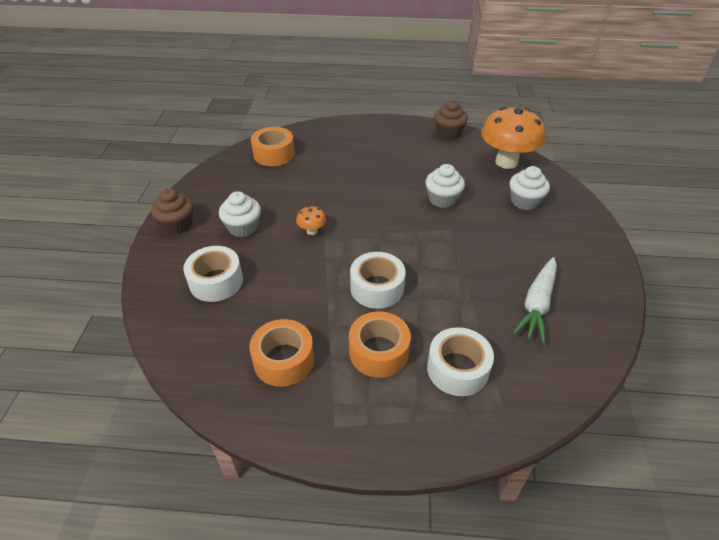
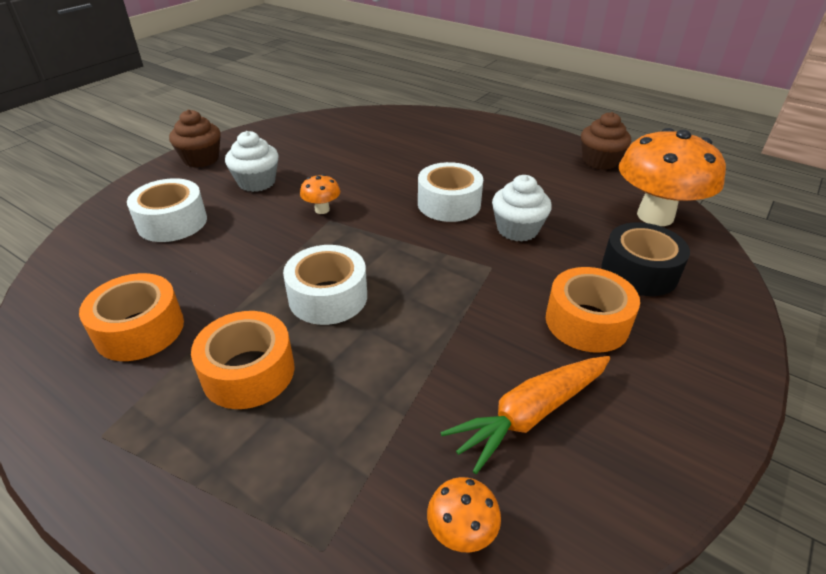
camera: 30 degrees right, 5 degrees down
(274, 154) = (365, 126): orange tape -> orange tape (587, 322)
(457, 369) = (322, 446): white tape -> white tape (449, 204)
(524, 201) = (639, 271): white cupcake -> black tape
(537, 304) = (530, 415): white carrot -> orange carrot
(554, 373) = (461, 532): none -> orange mushroom

